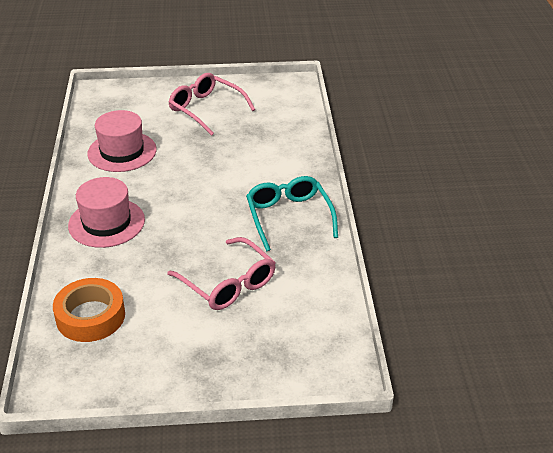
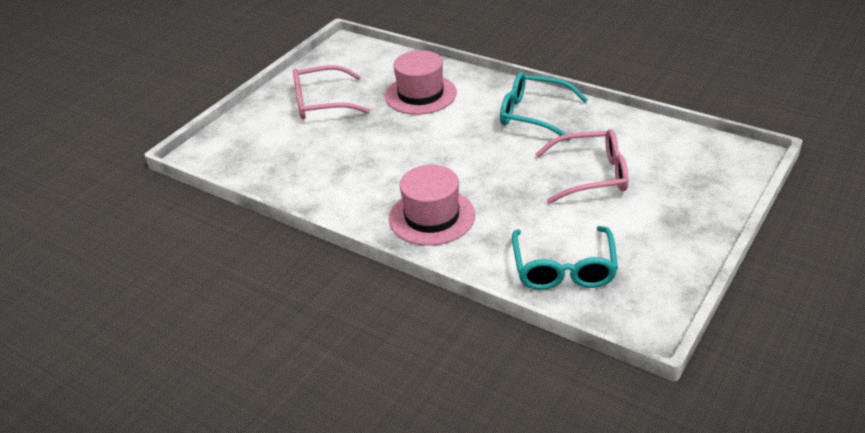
camera: 50 degrees left, 0 degrees up
(90, 316) = (564, 269): orange tape -> turquoise glasses
(122, 152) = (327, 172): pink hat -> pink hat (420, 94)

